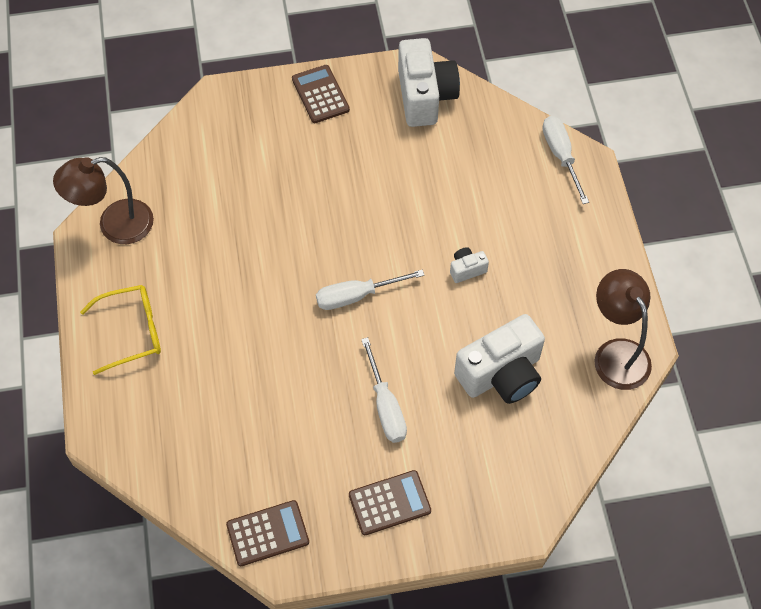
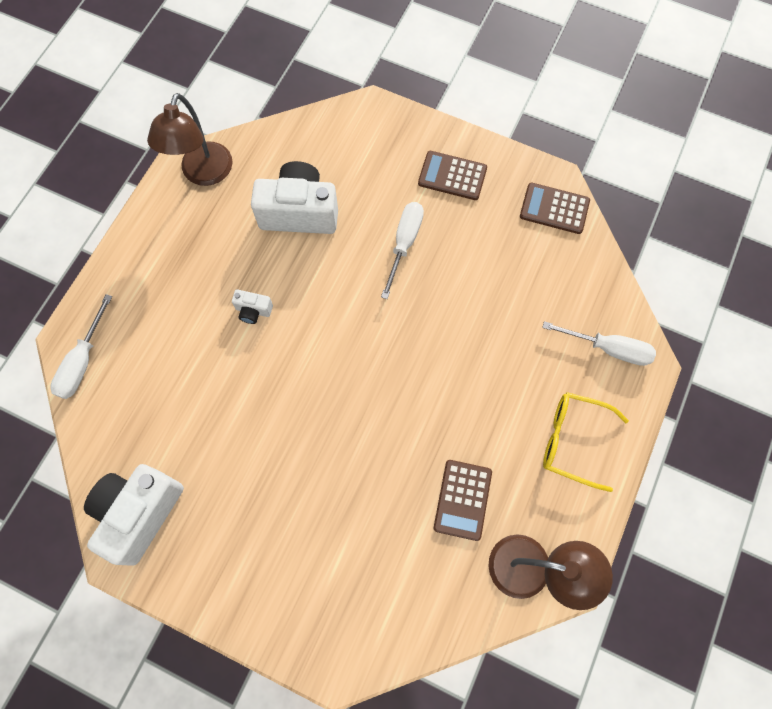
camera: 145 degrees left, 10 degrees up
(320, 94) = (234, 591): brown calculator -> brown calculator (462, 500)
(357, 296) = (360, 347): white screwdriver -> white screwdriver (608, 348)

